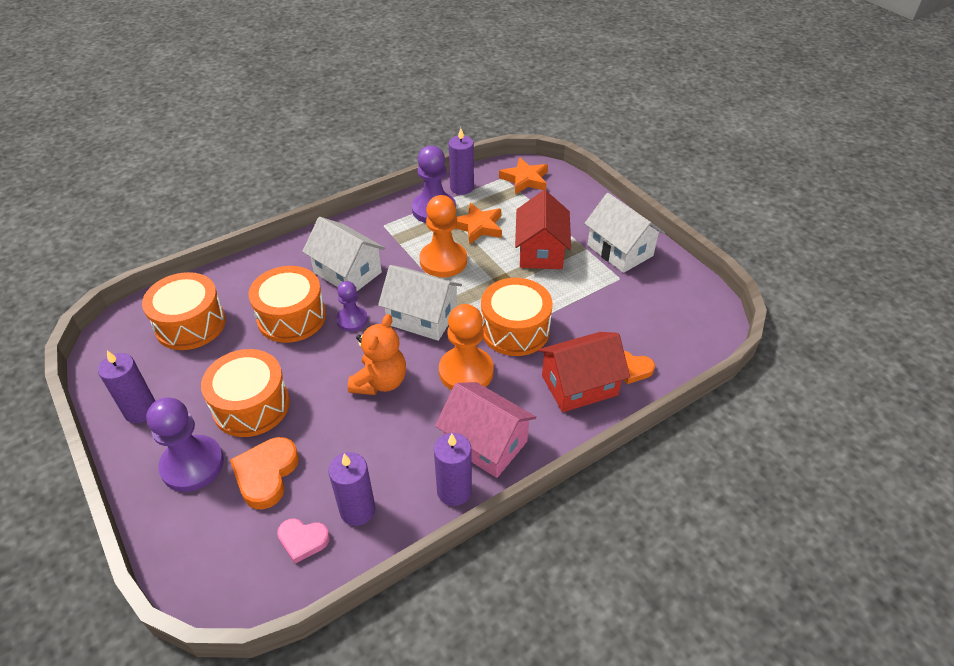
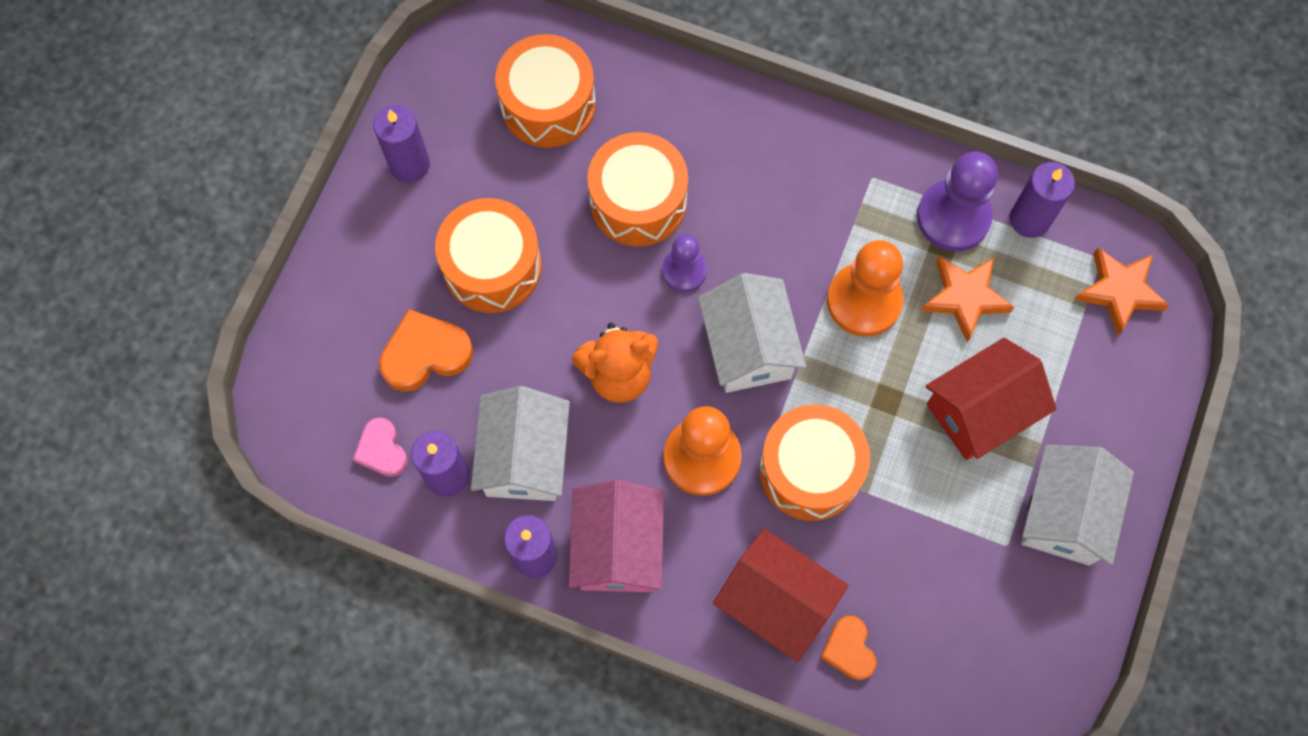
camera: 55 degrees right, 25 degrees up
(192, 465) = (387, 274): purple pawn -> none
(347, 272) = (755, 203): white house -> white house (525, 457)

